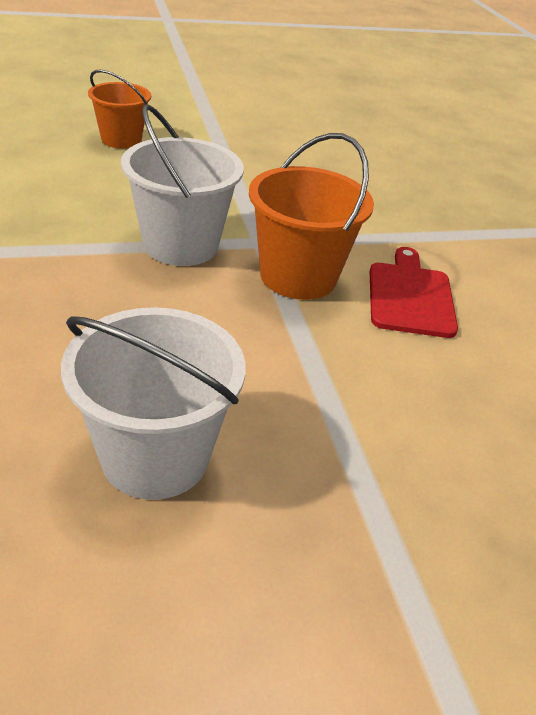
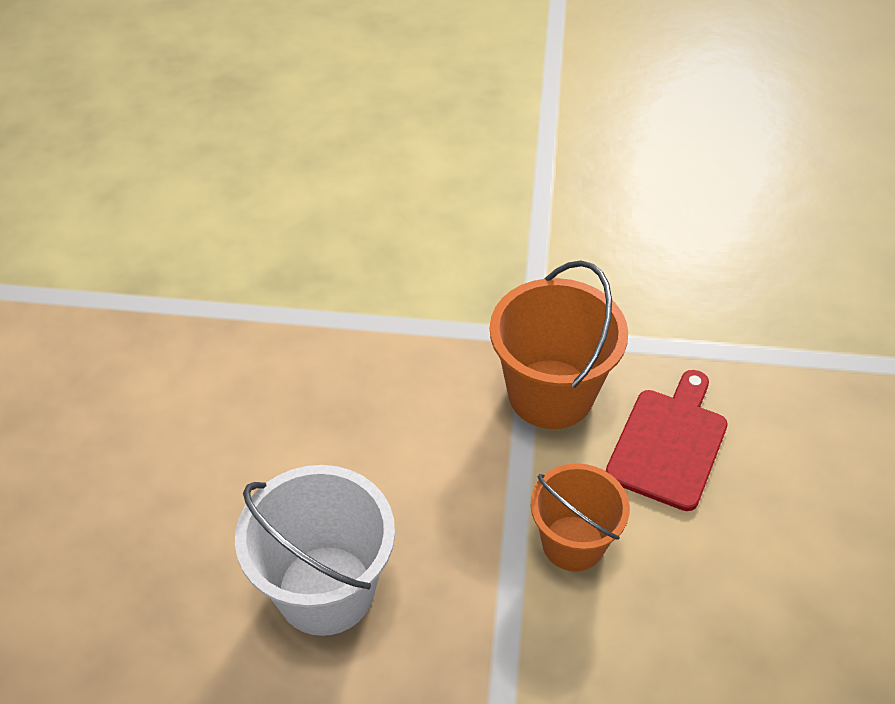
camera: 25 degrees right, 10 degrees up
(121, 140) = (428, 149): orange bucket -> orange bucket (573, 543)
(180, 245) = (439, 328): white bucket -> none

